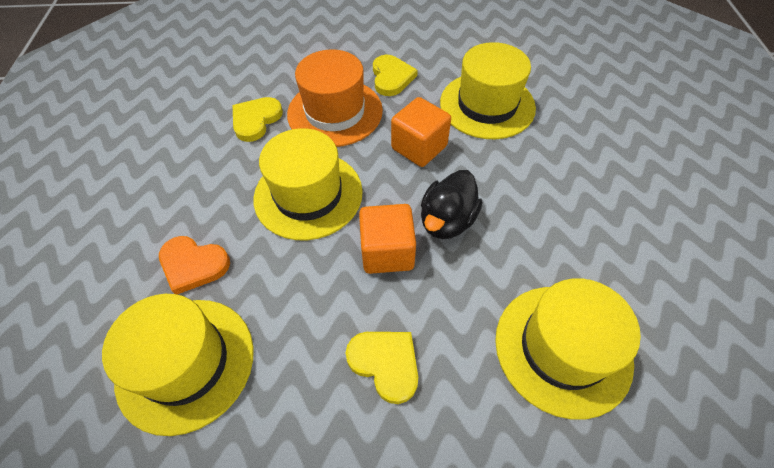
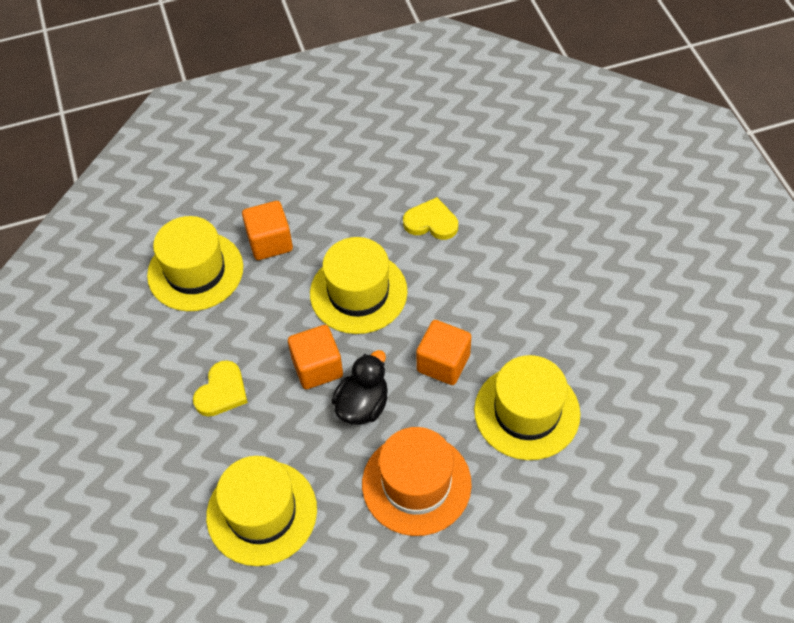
camera: 75 degrees right, 0 degrees up
(193, 265) = (270, 242): orange heart -> orange cube
(335, 112) = (465, 280): orange hat -> orange hat (416, 484)
(391, 77) = (535, 314): yellow heart -> none
(447, 220) = (362, 405): black duck -> black duck turned 105 degrees clockwise

